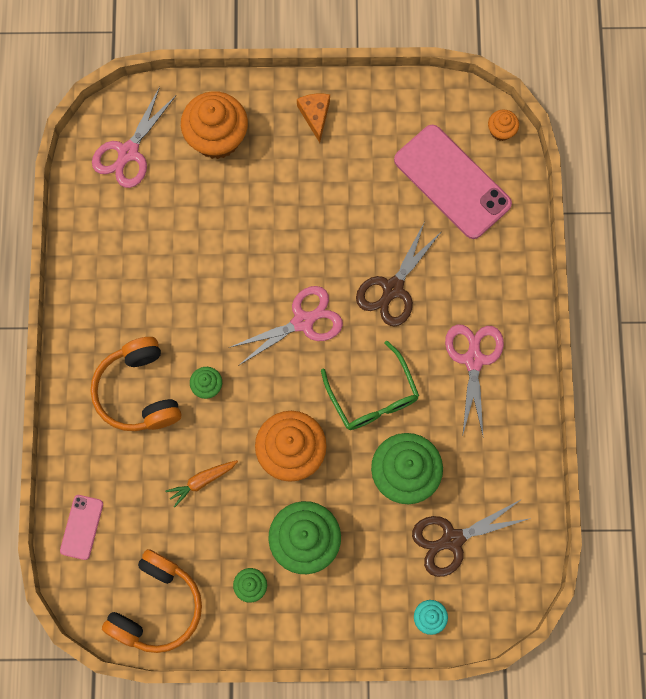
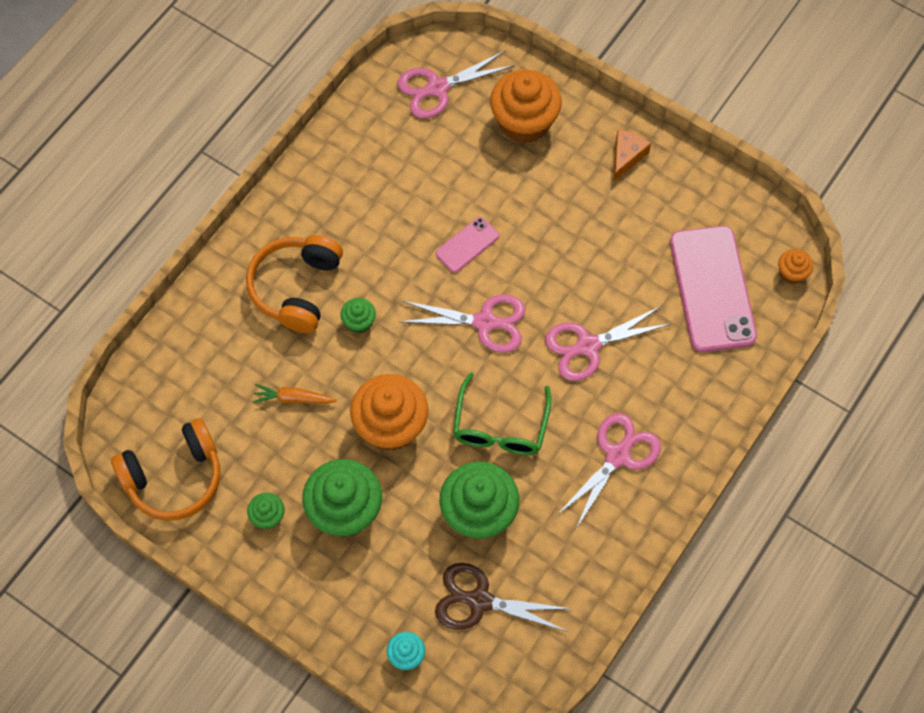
camera: 35 degrees right, 10 degrees down
(82, 527) = (162, 368): pink phone -> pink phone (467, 245)
(393, 288) = (588, 346): brown scissors -> pink scissors

